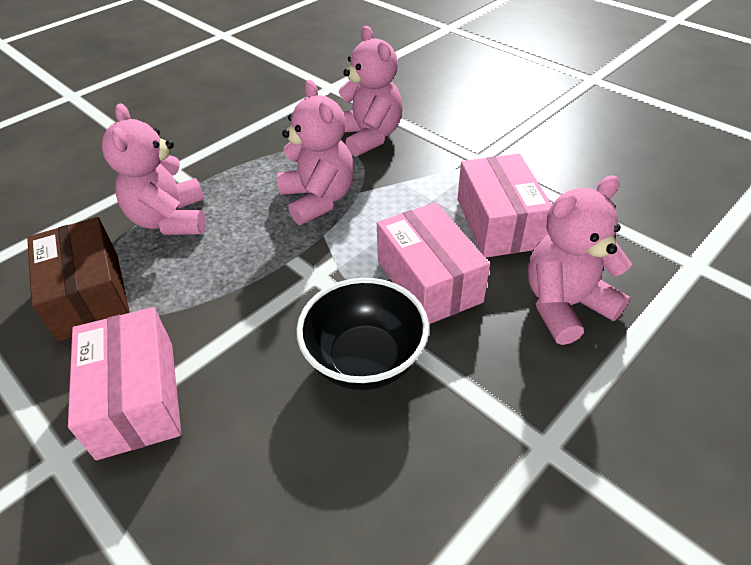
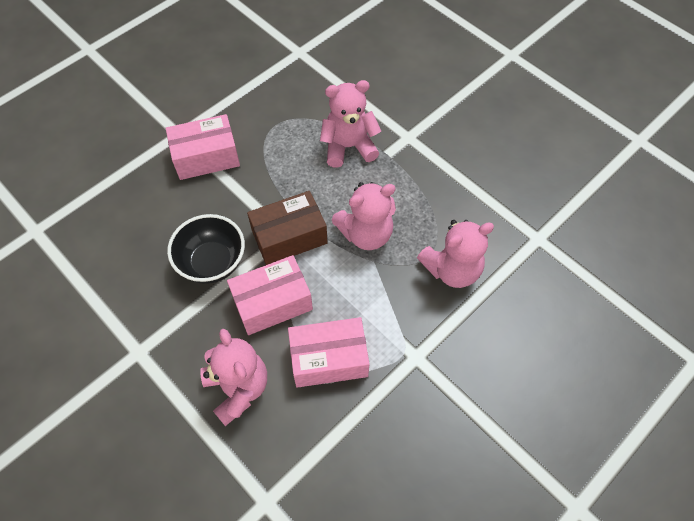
camera: 90 degrees right, 15 degrees up
(89, 295) = (283, 120): brown box -> brown box (289, 237)

